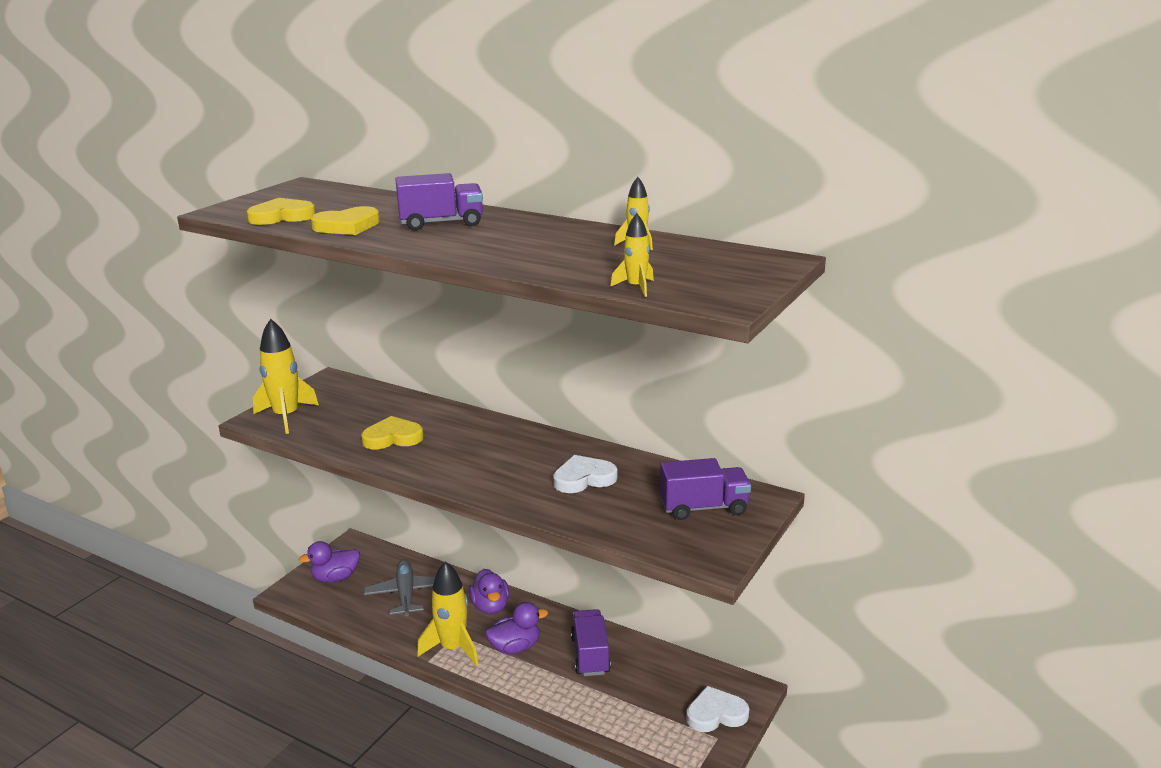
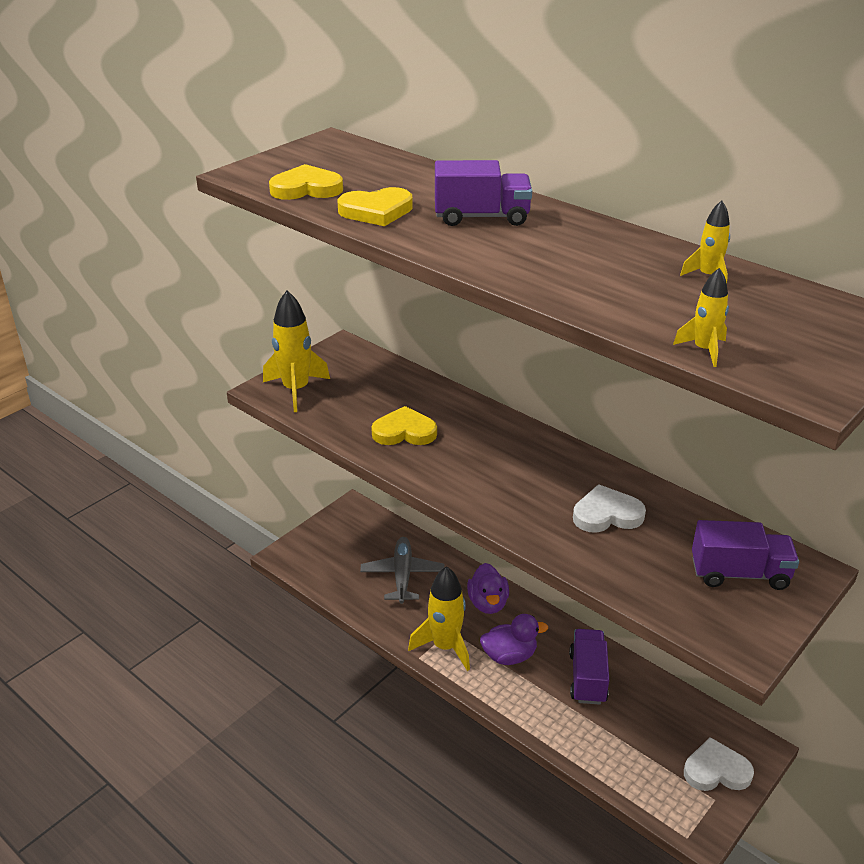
camera: 10 degrees right, 10 degrees up
(335, 578) = (333, 546): purple duck -> none

